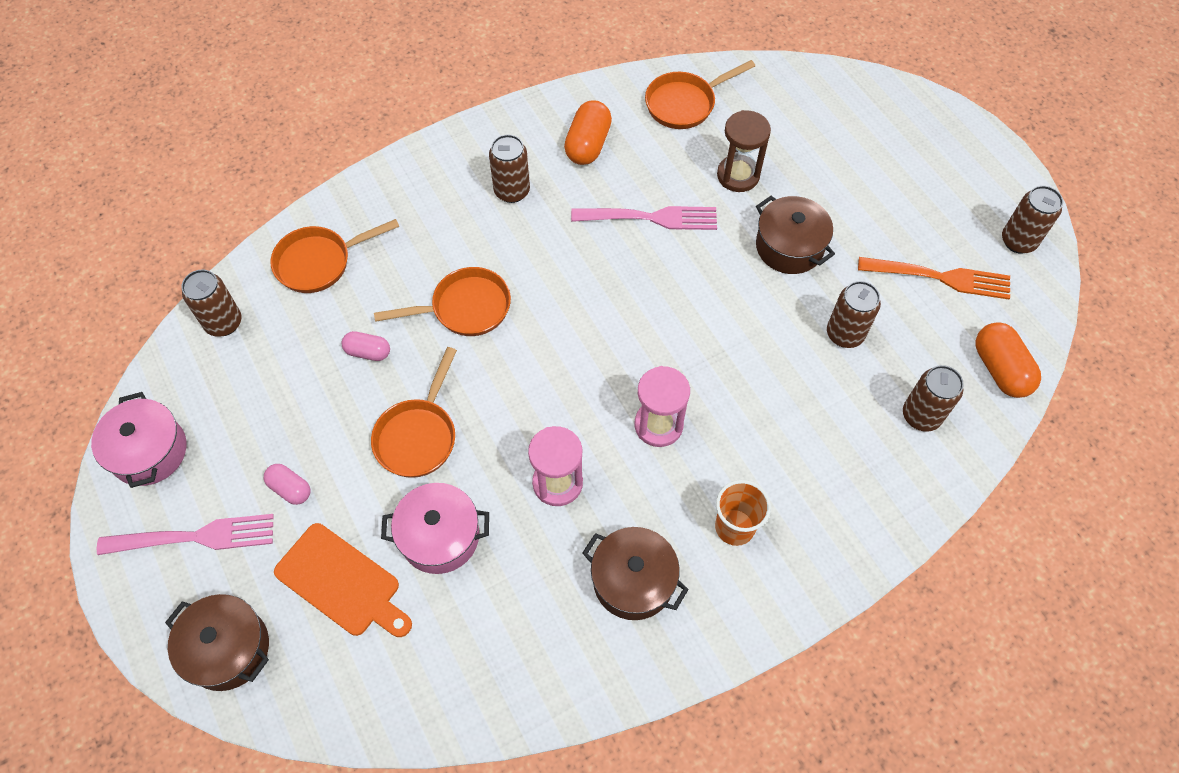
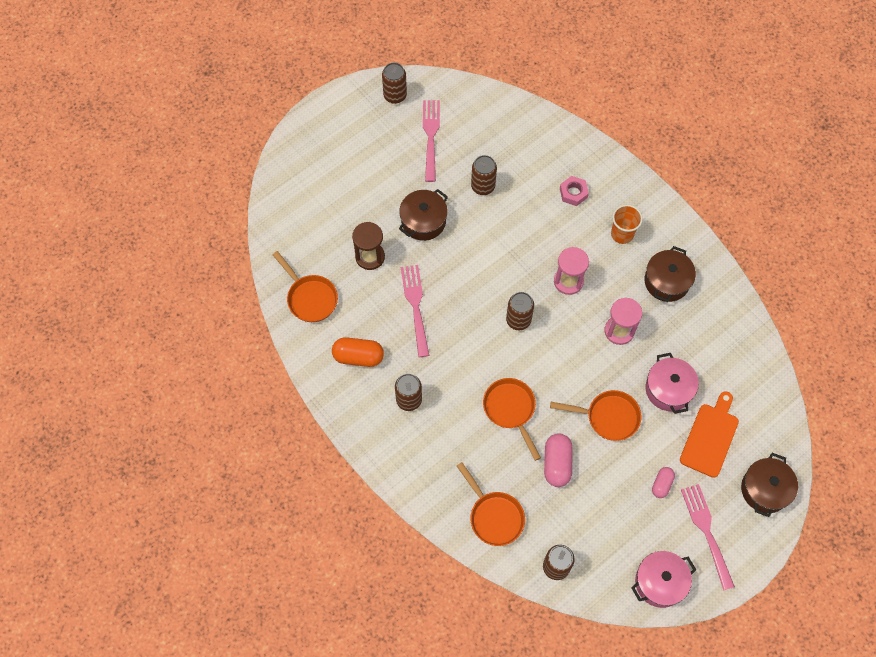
camera: 100 degrees left, 5 degrees up
(368, 352) = (557, 463): pink capsule -> pink capsule, size x1.64
(822, 465) = (573, 193): none -> pink nut
(921, 416) = (529, 145): brown can -> brown can (518, 320)
(939, 277) = (431, 137): orange fork -> pink fork
(1000, 369) = (490, 106): orange capsule -> none

